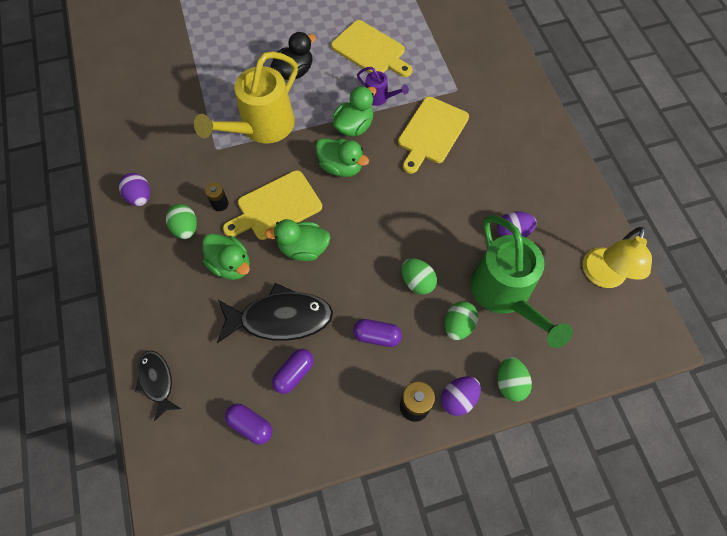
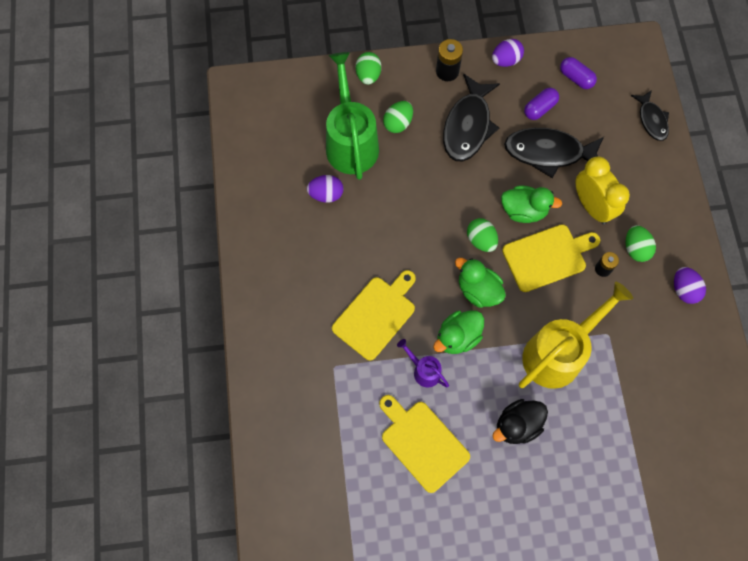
camera: 170 degrees left, 5 degrees up
(231, 265) = (592, 206): green duck -> yellow clock
(377, 336) = (468, 126): purple capsule -> black fish
(417, 282) = (424, 164): green egg -> green egg (481, 240)
(458, 398) = (412, 71): purple egg -> purple egg (506, 60)
(602, 276) = (261, 143): yellow lamp -> none

